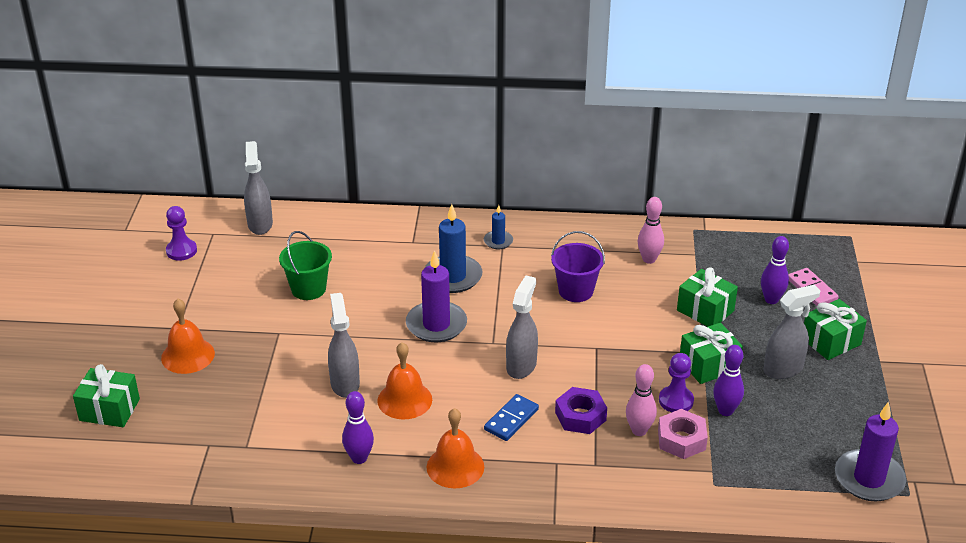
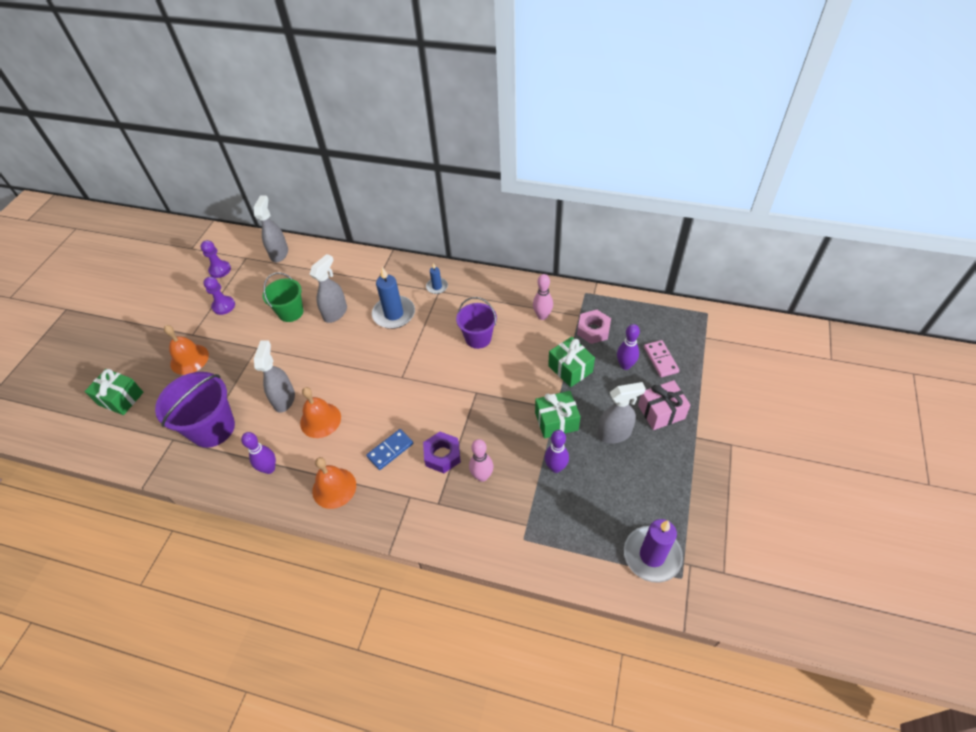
camera: 15 degrees right, 15 degrees up
(260, 426) = (212, 428): none -> purple bucket
(436, 325) = (367, 355): purple candle -> none
(521, 365) = (415, 401): grey spray bottle -> grey spray bottle (335, 313)
(676, 401) = (520, 452): purple pawn -> purple pawn (224, 306)
(681, 440) = (512, 490): pink nut -> pink nut (593, 330)
(831, 341) = (661, 412): green gift -> pink gift

